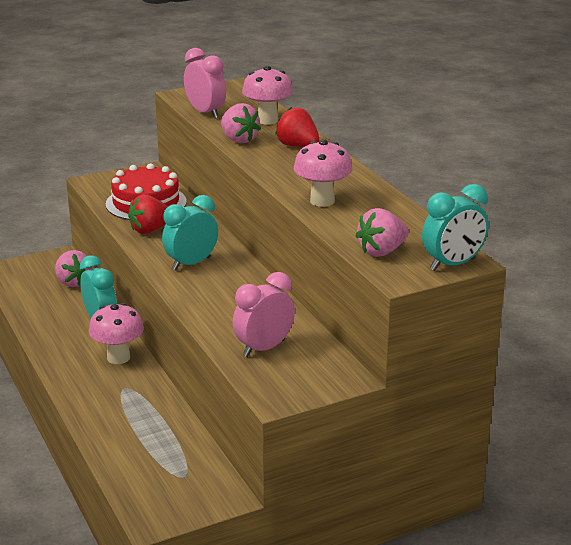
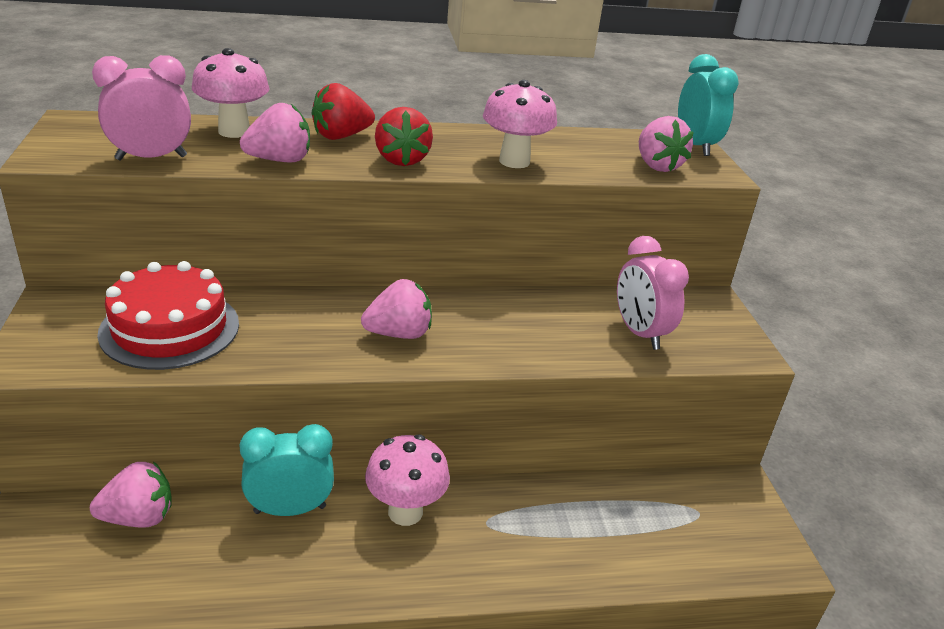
camera: 75 degrees left, 5 degrees up
(150, 230) = (267, 344): red strawberry -> red strawberry (401, 160)
(191, 263) = (399, 334): turquoise clock -> pink strawberry

